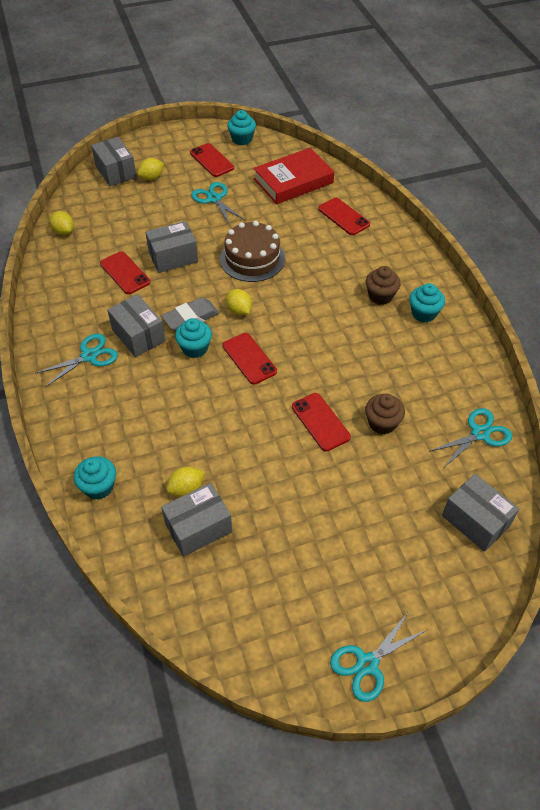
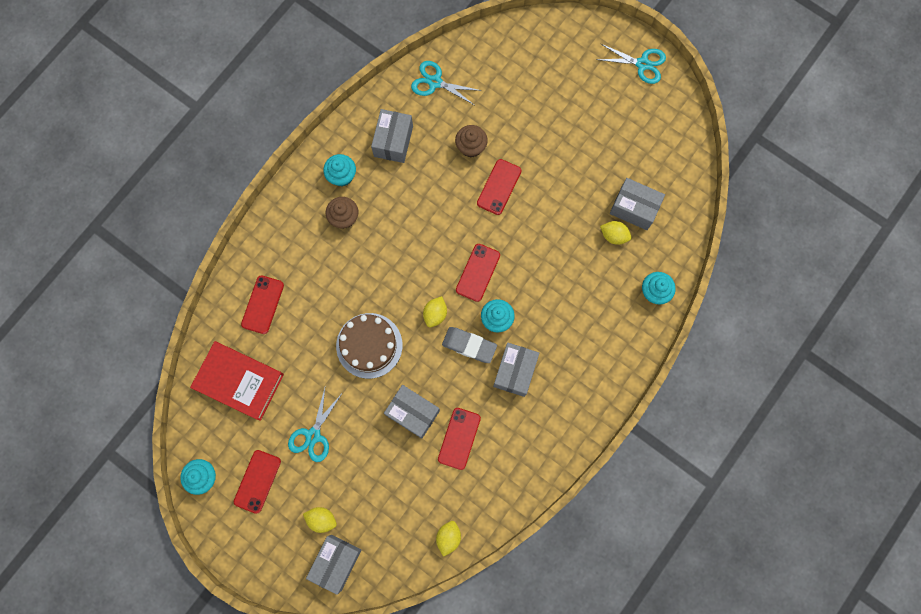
camera: 125 degrees left, 25 degrees up
(89, 356) = (560, 392): turquoise scissors -> none
(475, 520) = (507, 53): grey box -> grey box (393, 141)

